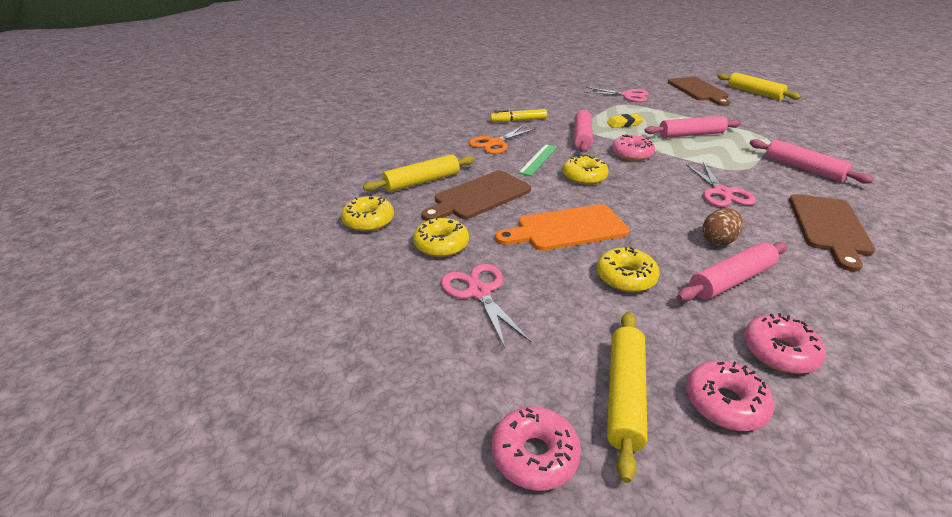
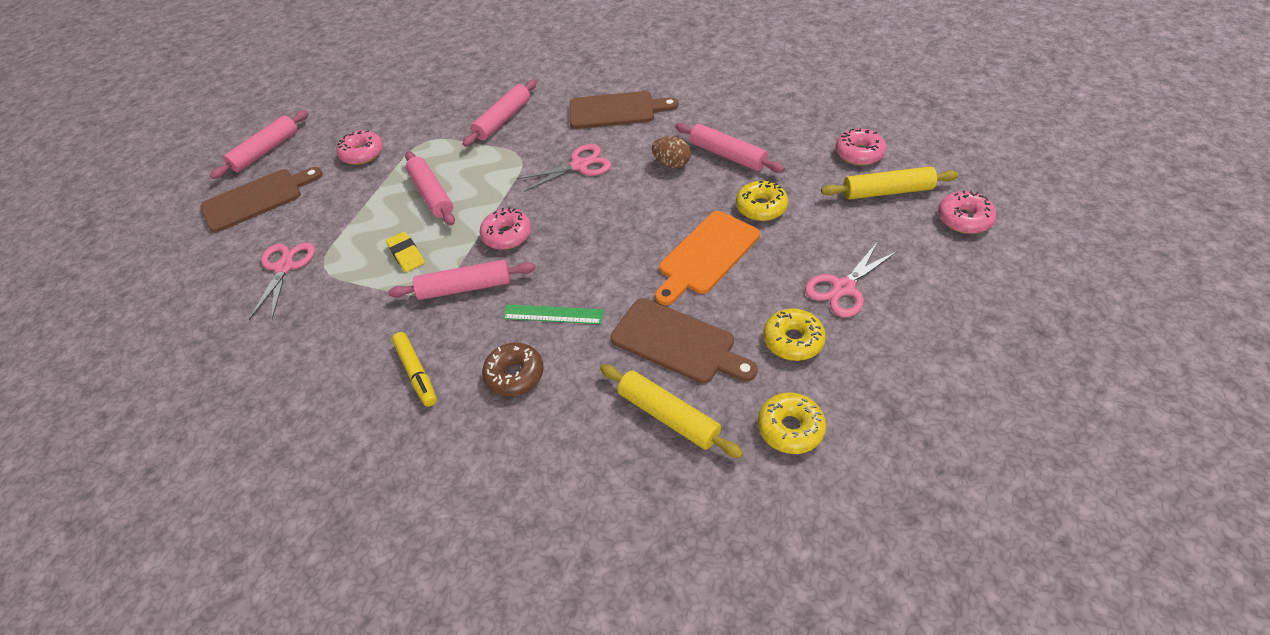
camera: 105 degrees left, 15 degrees up
(495, 143) = (515, 375): orange scissors -> brown donut
(567, 229) = (706, 255): orange cutting board -> orange cutting board turned 75 degrees clockwise
(584, 177) = (586, 264): yellow donut -> none
(754, 93) = (266, 151): yellow rolling pin -> pink rolling pin
(779, 352) = (795, 134): pink donut -> pink donut (362, 153)

